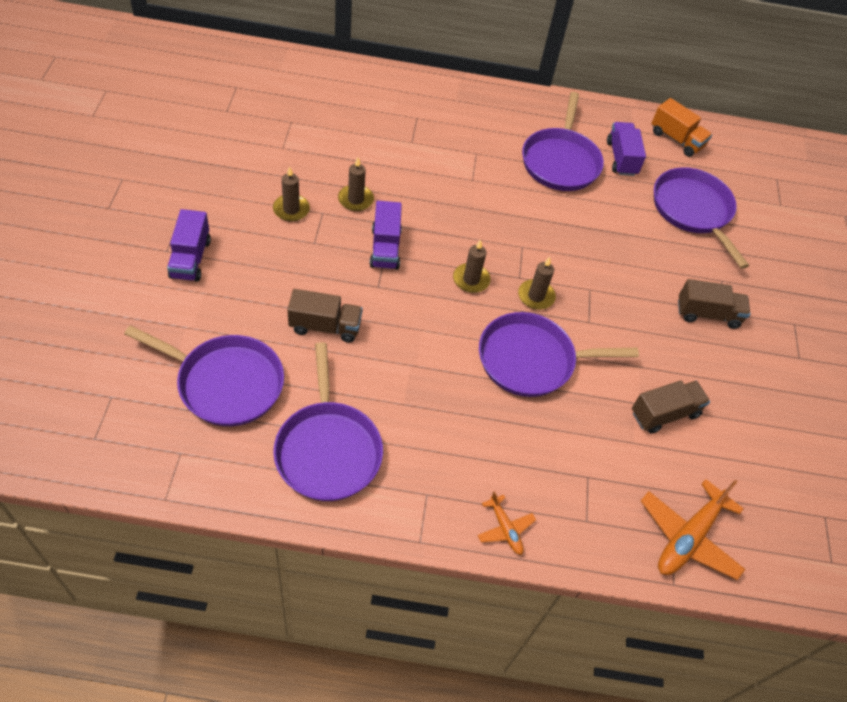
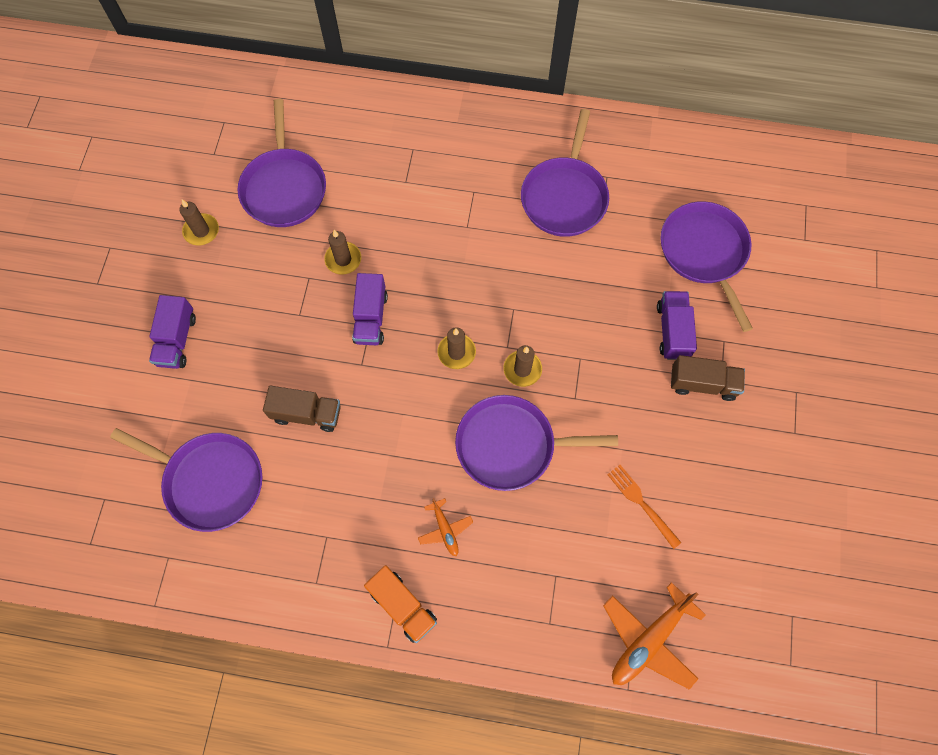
camera: 10 degrees right, 15 degrees up
(291, 209) = (277, 275): brown candle -> brown candle (201, 231)
(328, 450) = (305, 551): purple pan -> purple pan (284, 188)
(505, 529) = (469, 633): orange plane -> orange plane (445, 530)
(621, 158) = (632, 188): purple truck -> purple truck (672, 331)
(664, 414) = (641, 503): brown truck -> orange fork
(676, 139) = (697, 159): orange truck -> orange truck (402, 606)

